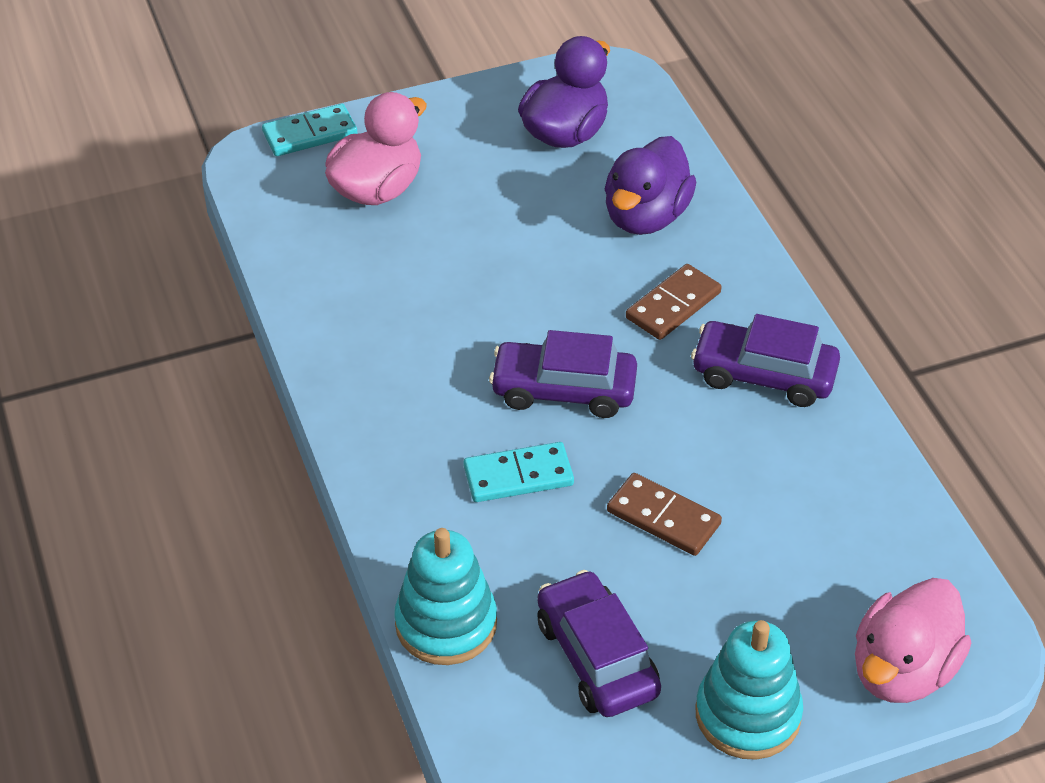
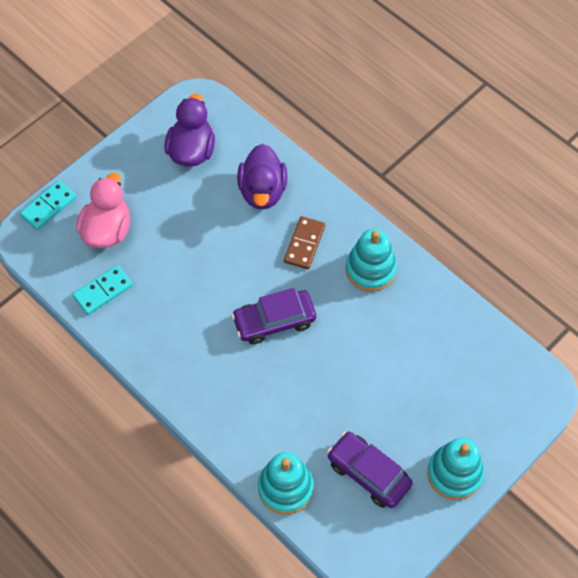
camera: 25 degrees left, 15 degrees up
(518, 476) = (277, 384): turquoise domino -> turquoise domino (103, 291)
(663, 517) = (362, 378): brown domino -> none
(763, 375) = (370, 269): purple car -> turquoise stacking toy
(902, 670) = (514, 416): pink duck -> none

